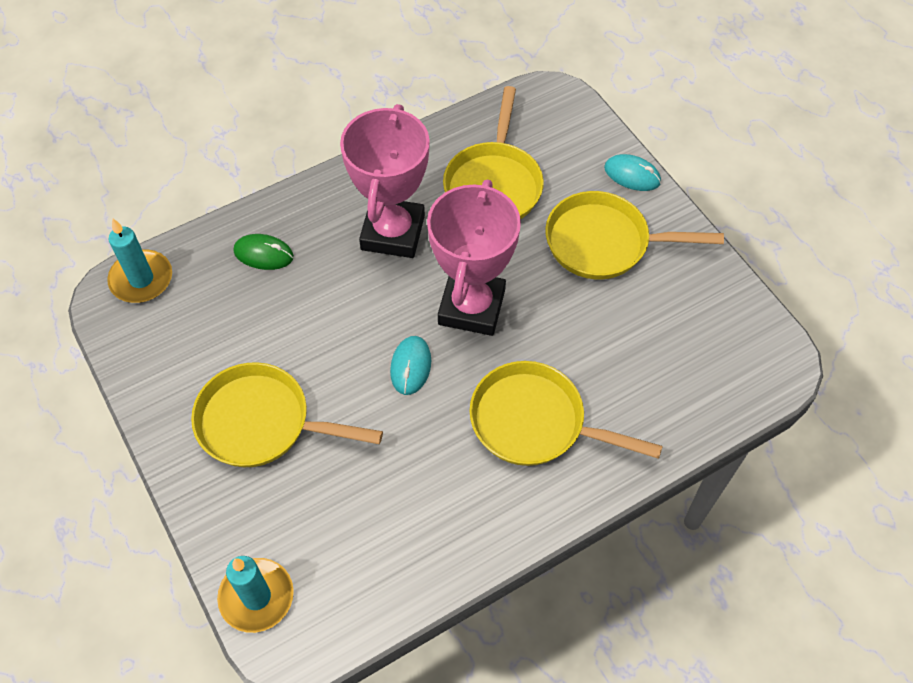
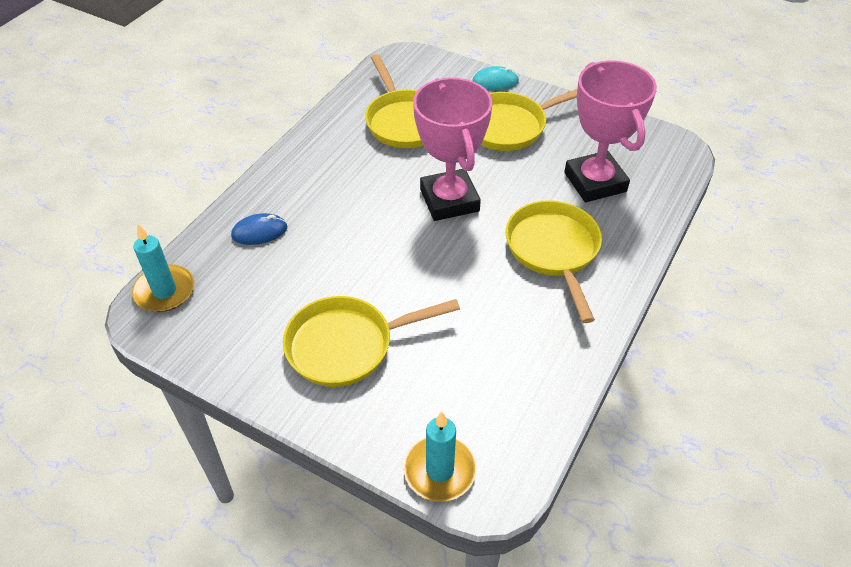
camera: 30 degrees left, 10 degrees down
(263, 254) = (259, 232): green mouse -> blue mouse
(392, 232) = (353, 178): pink trophy -> pink trophy (595, 182)
(410, 366) = (435, 256): turquoise mouse -> none
(535, 422) = (553, 251): yellow pan -> yellow pan turned 90 degrees clockwise

